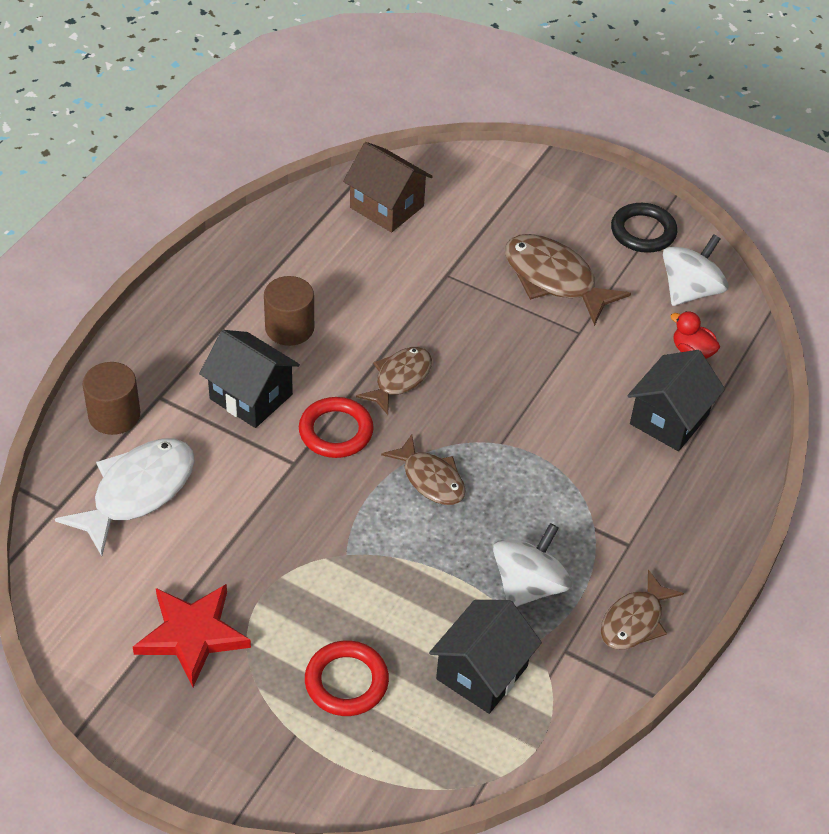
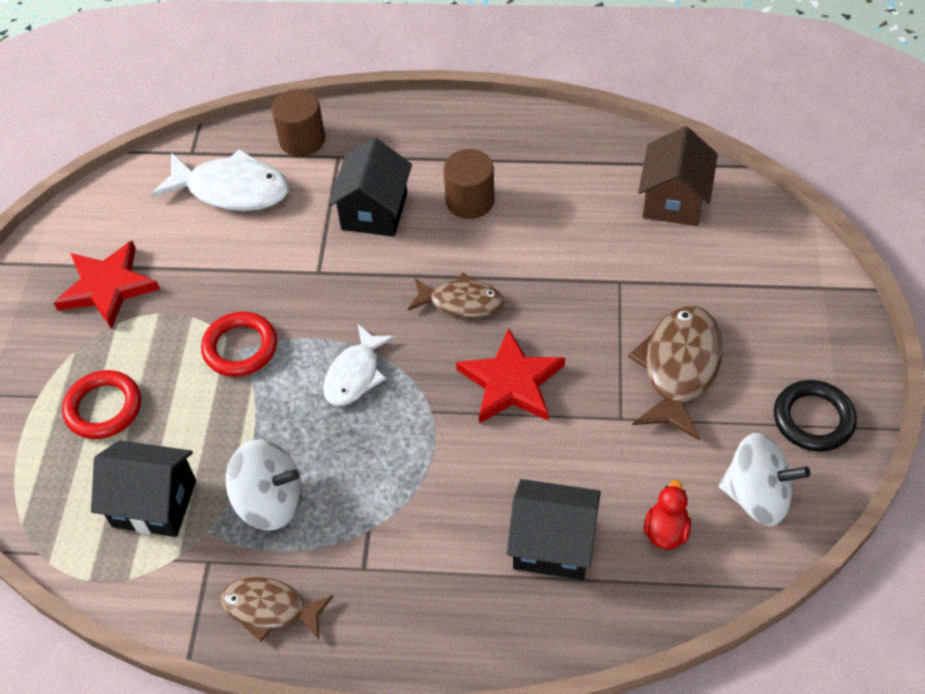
camera: 70 degrees right, 5 degrees up
(336, 431) = (370, 284): red ring -> red ring (240, 348)
(430, 479) = (355, 374): brown fish -> white fish
(504, 381) = (511, 382): none -> red star

